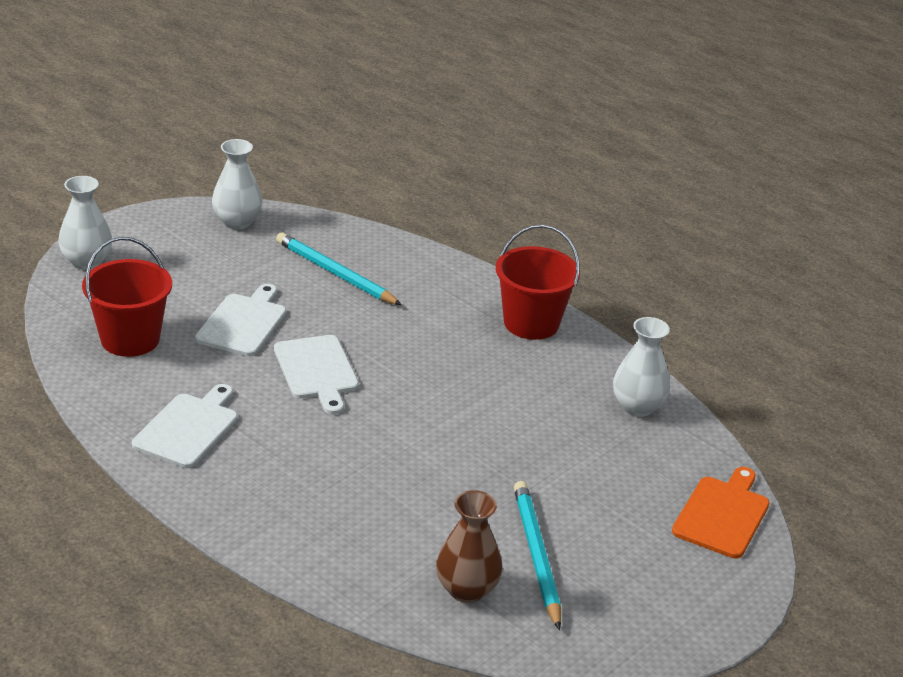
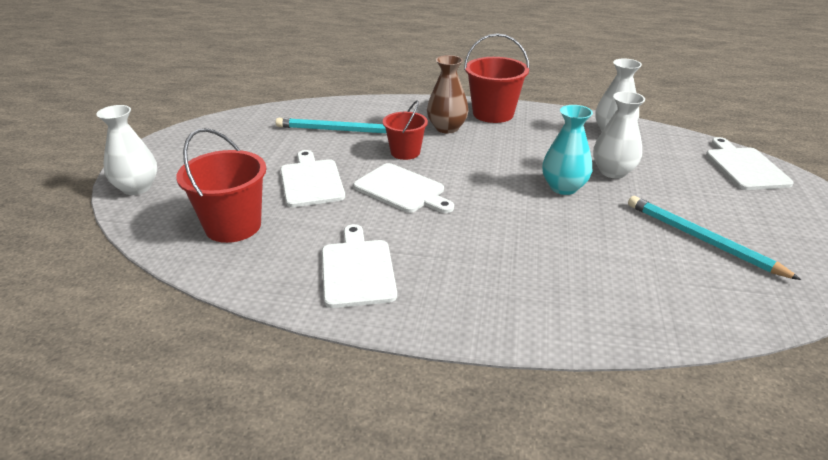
camera: 30 degrees left, 0 degrees up
(237, 222) = (233, 125): white vase -> white vase (613, 171)
(371, 330) = (405, 152): none -> red bucket
(466, 589) = (702, 285): brown vase -> brown vase (447, 128)
(479, 442) = (563, 187): none -> turquoise vase
(722, 514) = (744, 167): orange cutting board -> white cutting board

